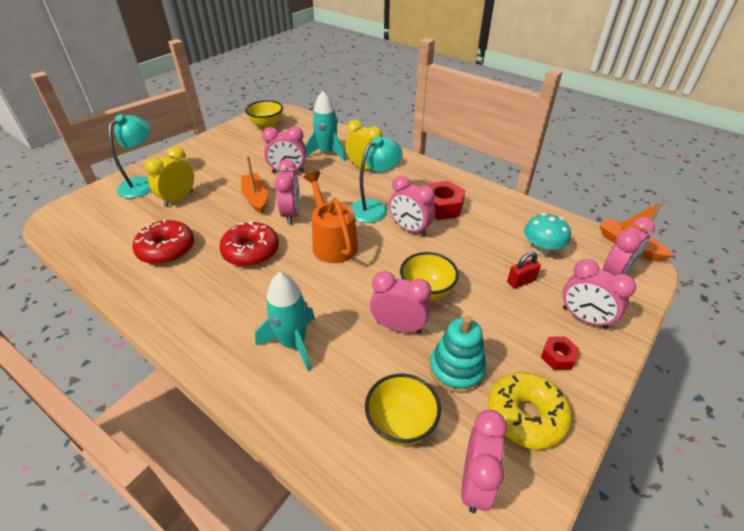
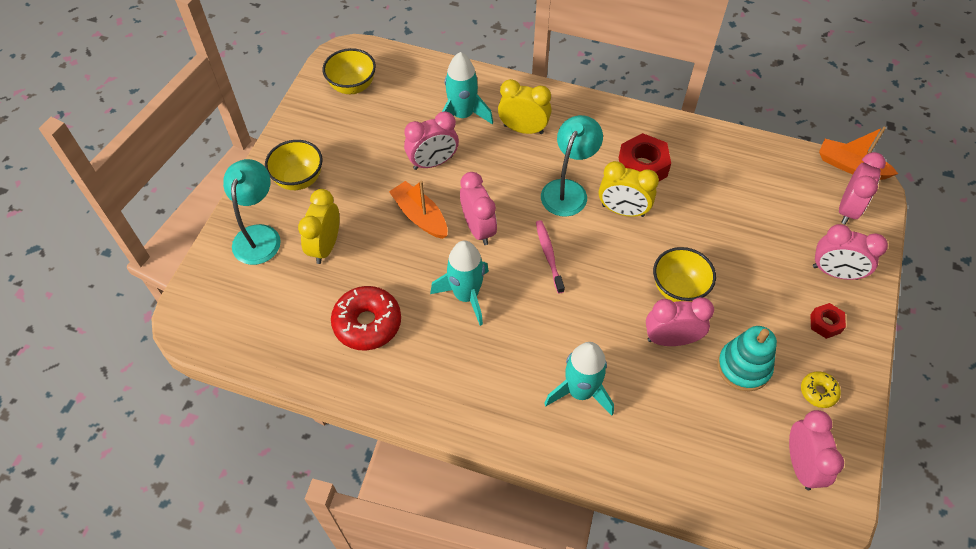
camera: 20 degrees left, 15 degrees up
(251, 251) = (466, 295): red donut -> turquoise rocket
(332, 243) = (549, 256): orange watering can -> pink toothbrush
(401, 424) = (720, 437): yellow bowl -> yellow bowl (299, 179)
(410, 229) = (623, 210): pink clock -> yellow clock
(521, 281) = (763, 246): red padlock -> none
(525, 415) = (818, 392): yellow donut -> yellow donut, size x0.53
(542, 249) = (768, 197): turquoise mushroom -> none

